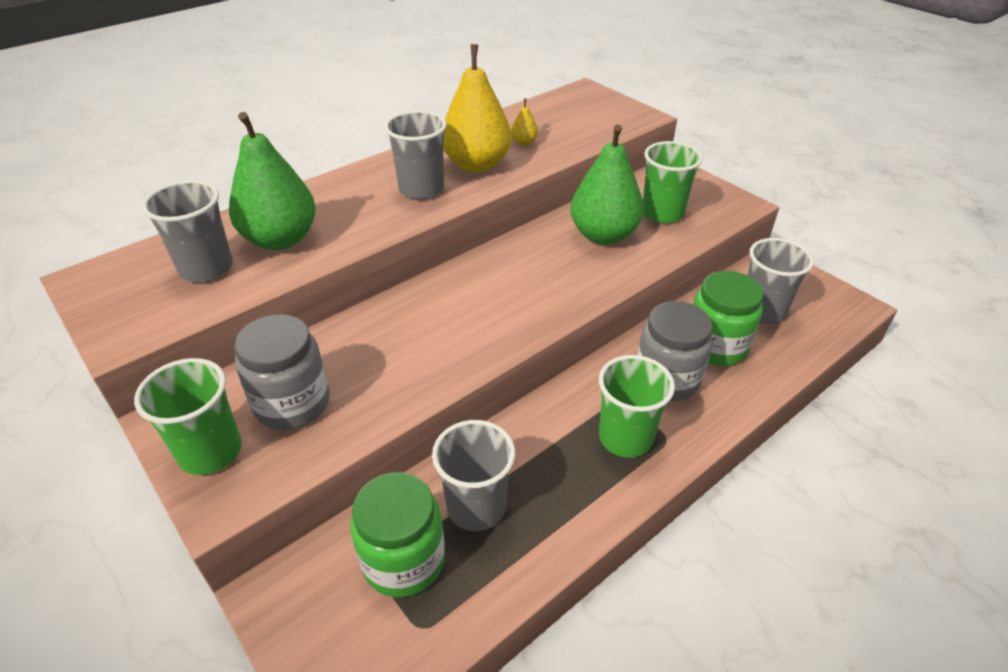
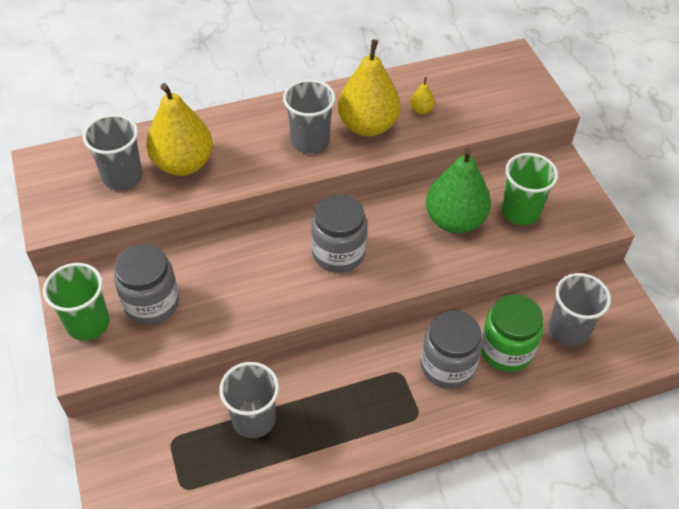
camera: 20 degrees right, 10 degrees up
(280, 239) = (183, 164): green pear -> yellow pear
(404, 560) = (190, 439): green jar -> none
(499, 293) = (338, 253): none -> grey jar
(625, 437) = (387, 404): green cup -> none

